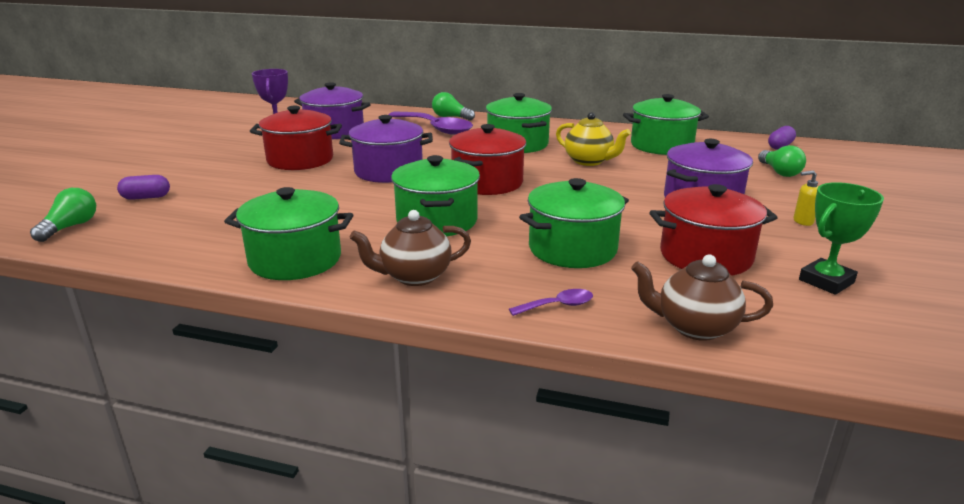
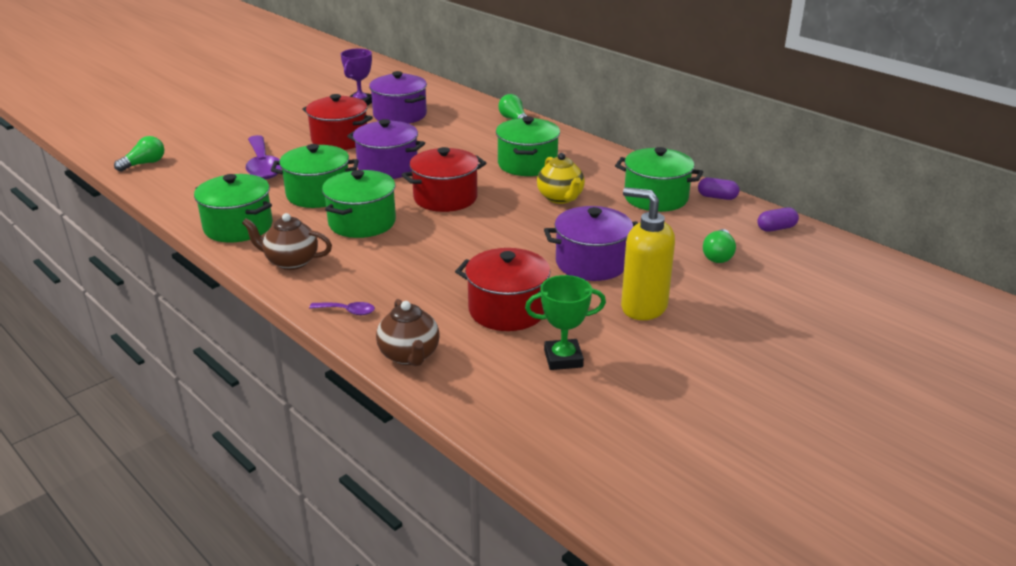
camera: 30 degrees right, 5 degrees up
(146, 197) = (207, 150): purple capsule -> purple capsule (717, 197)
(435, 128) = (483, 130): purple spoon -> purple spoon (263, 166)
(572, 249) = (421, 274): green pot -> green pot (318, 194)
(694, 327) = (409, 356): brown teapot -> brown teapot turned 150 degrees counterclockwise
(802, 221) = (643, 307): yellow soap dispenser -> yellow soap dispenser, size x2.47

